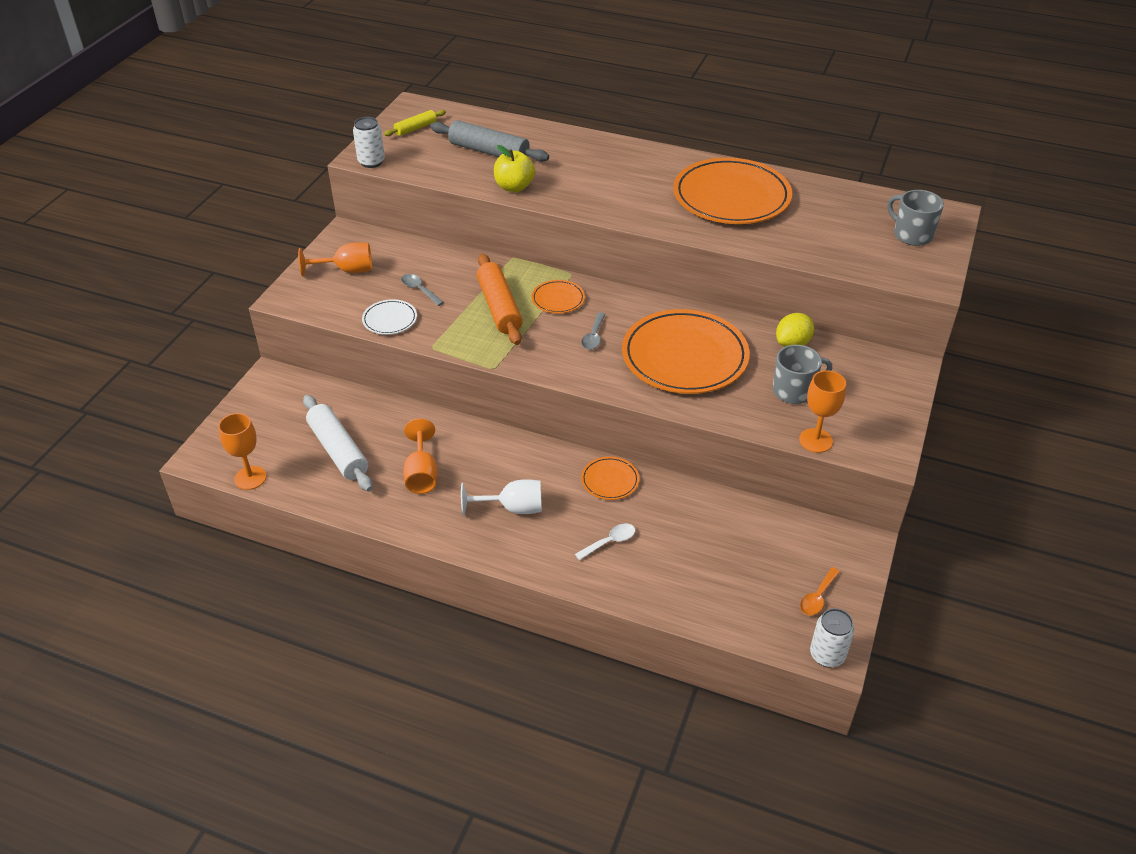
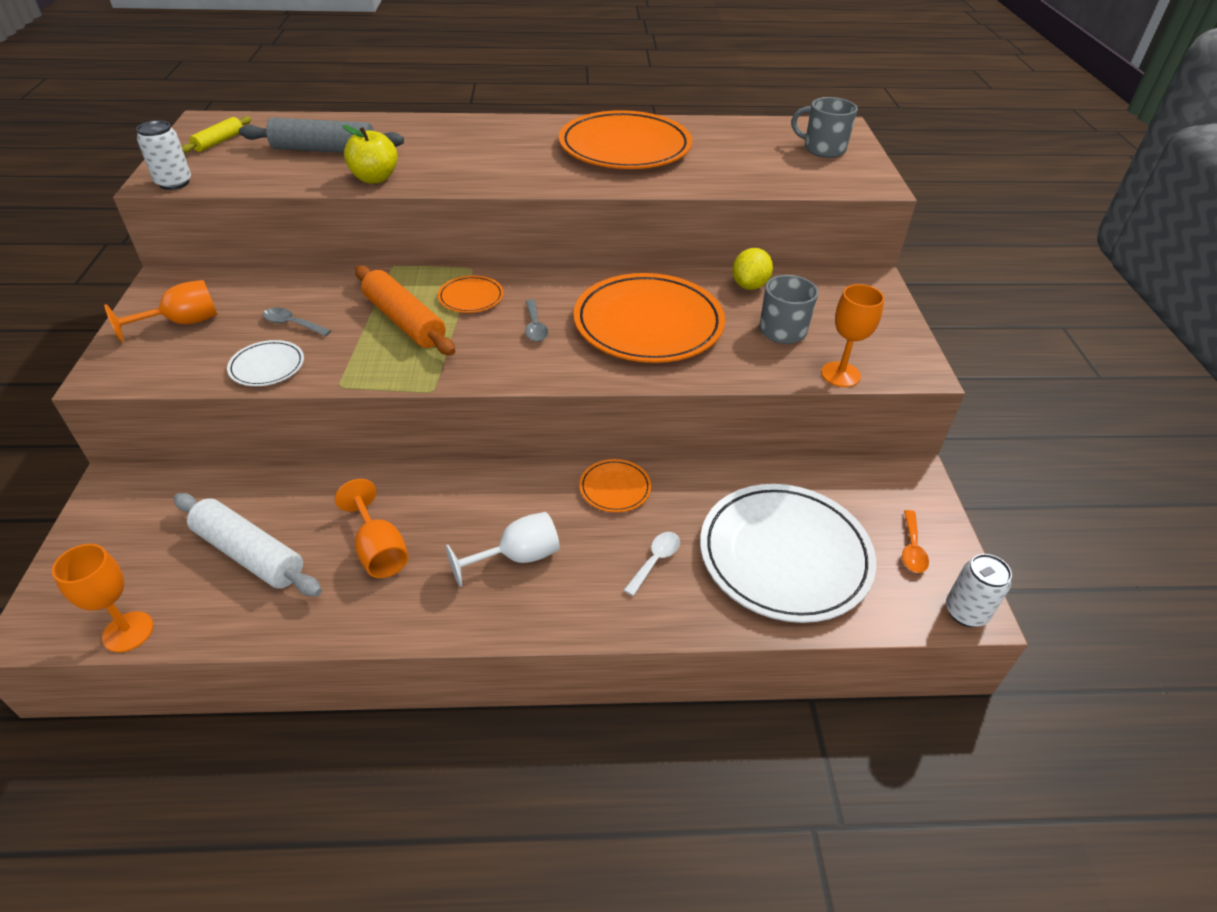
camera: 25 degrees left, 0 degrees up
(710, 569) = (784, 555): none -> white plate

